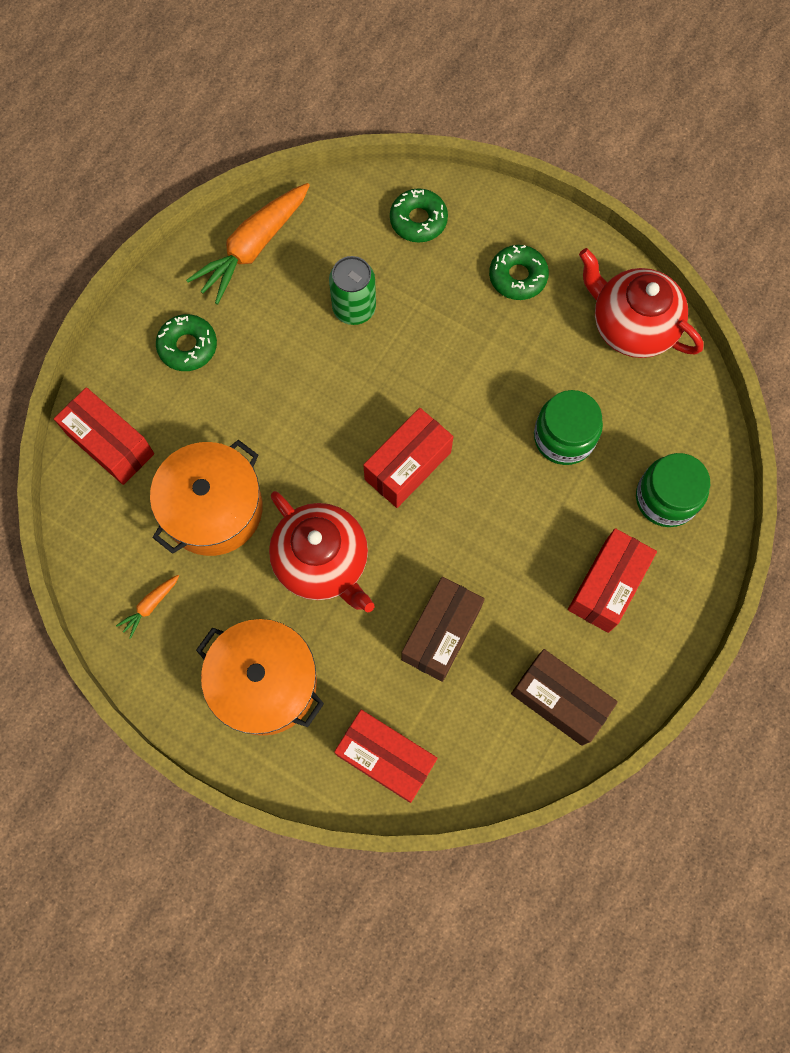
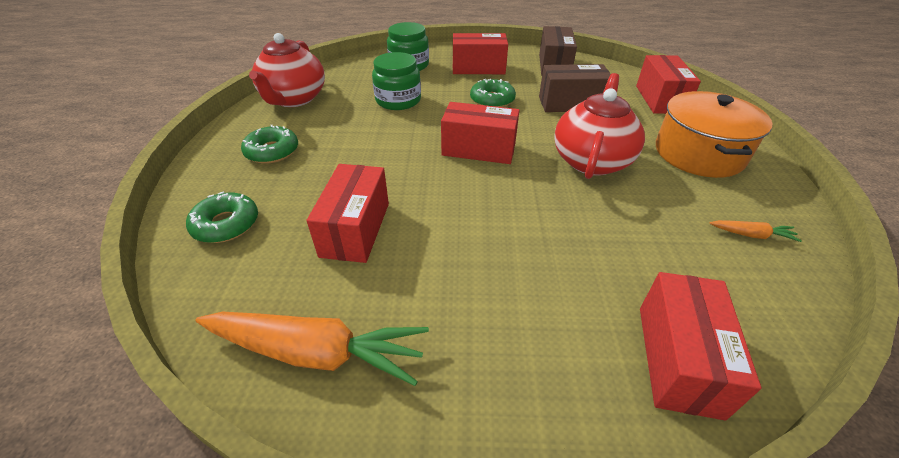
camera: 120 degrees left, 30 degrees down
(188, 346) = (497, 349): green donut -> green donut (492, 100)
(213, 509) = (631, 235): orange pot -> none
(354, 308) = (355, 229): green can -> red box

